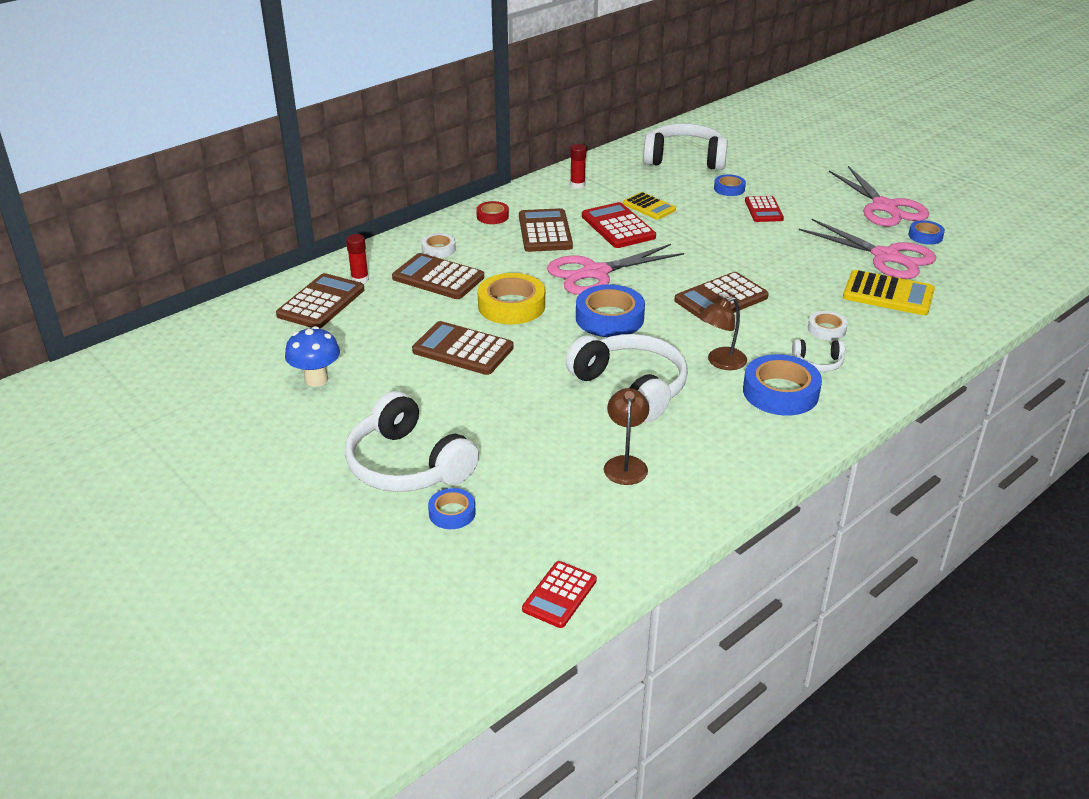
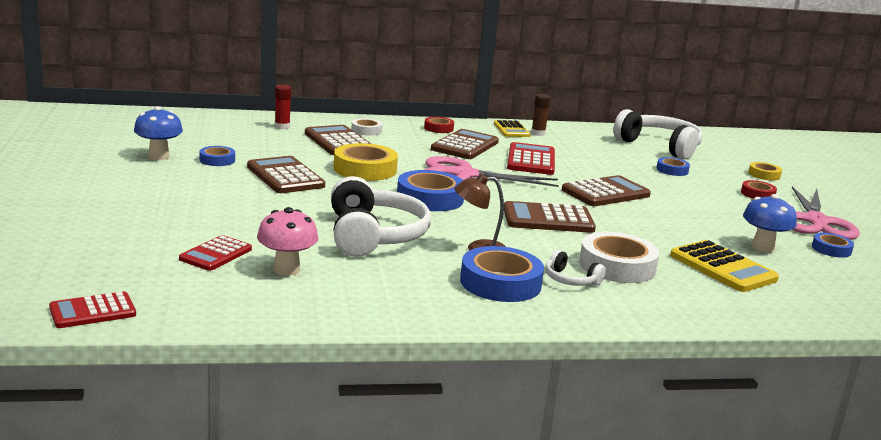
camera: 30 degrees right, 15 degrees down
(321, 302) = (235, 128): brown calculator -> brown calculator (605, 193)
(407, 465) = (131, 211): white headphones -> none
(452, 513) = (110, 243): blue tape -> blue tape (217, 160)
(577, 185) = (538, 133): red glue stick -> brown glue stick
(625, 464) = (286, 269): brown lamp -> pink mushroom
(649, 207) = (578, 159): yellow calculator -> yellow calculator (511, 130)
(763, 210) = (684, 189): red calculator -> red calculator (216, 254)
(793, 163) = (764, 175): none -> yellow tape
(816, 191) = (757, 194): none -> red tape
(826, 329) = (617, 266): white tape -> white tape, size x1.84
(886, 257) = (763, 247): pink scissors -> blue mushroom

